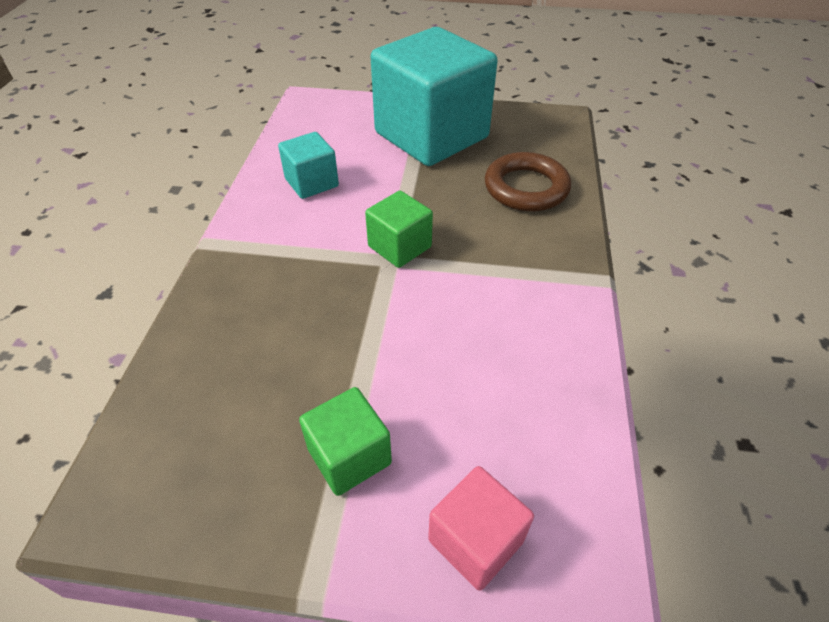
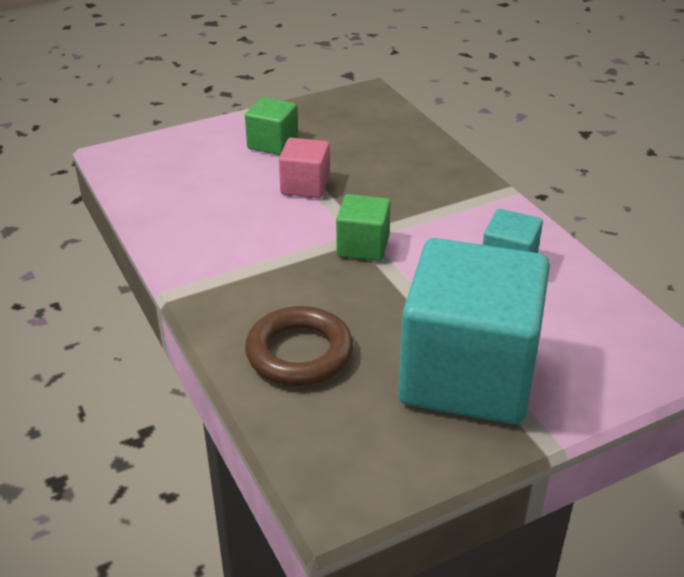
camera: 145 degrees right, 10 degrees down
(475, 540) = (181, 144): pink cube -> pink cube (305, 186)

